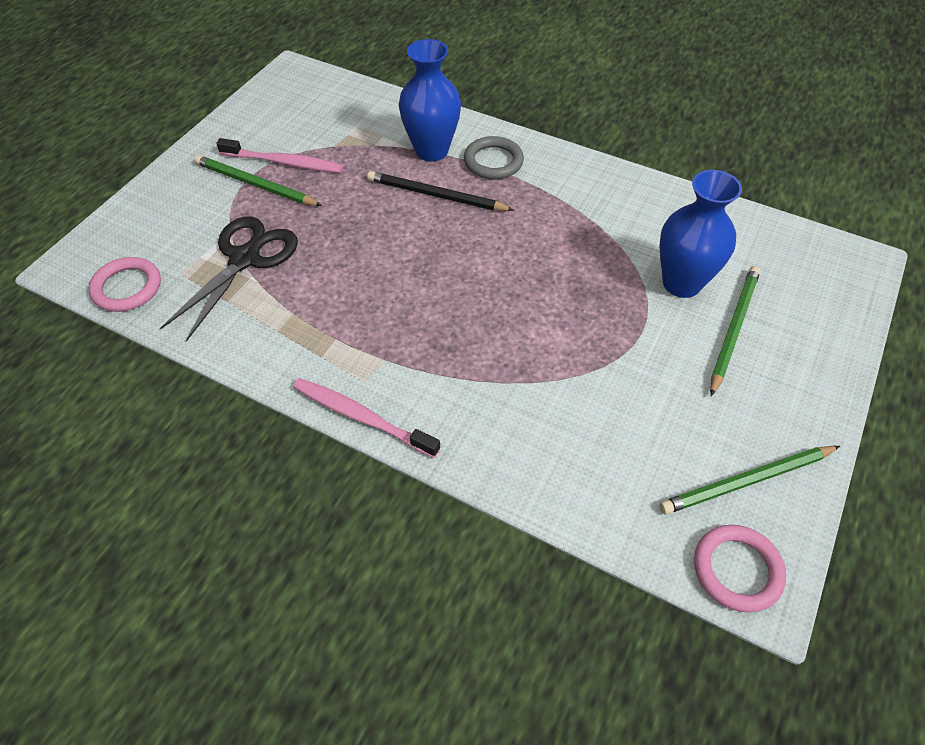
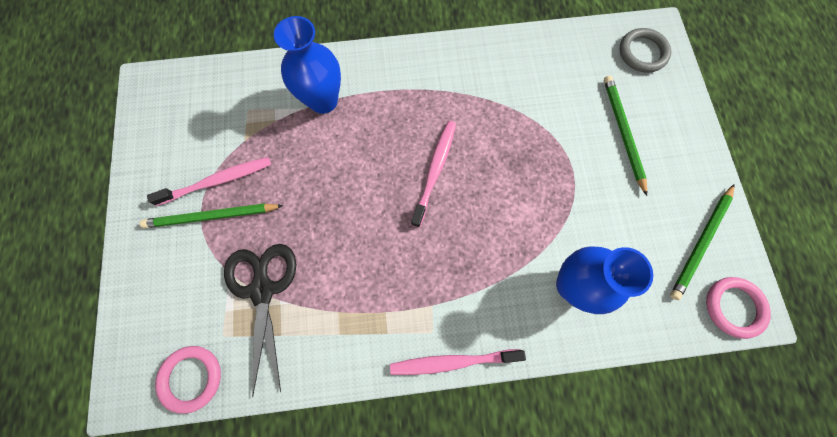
camera: 35 degrees left, 20 degrees up
(436, 195) = (358, 141): black pencil -> none
(489, 255) = (435, 171): none -> pink toothbrush
(493, 161) = (376, 84): grey ring -> grey ring (642, 53)
(681, 283) = (570, 116): blue vase -> blue vase (572, 285)

